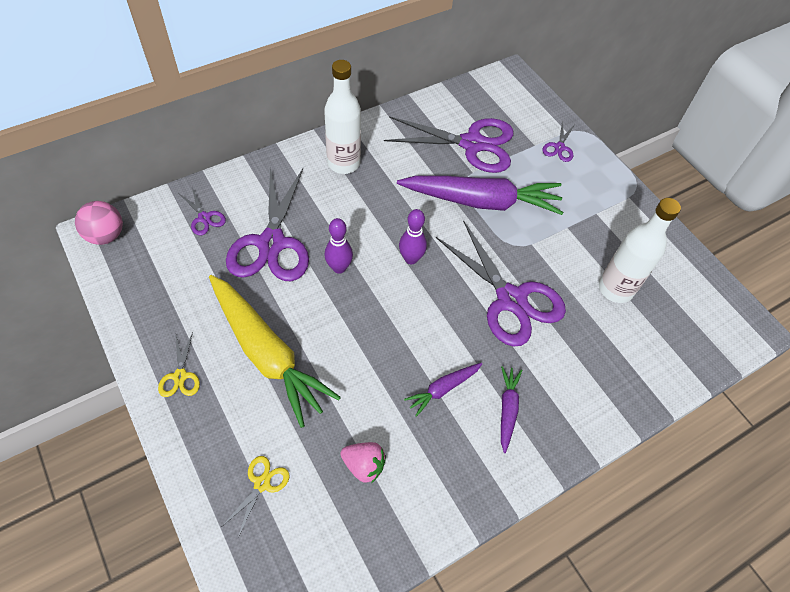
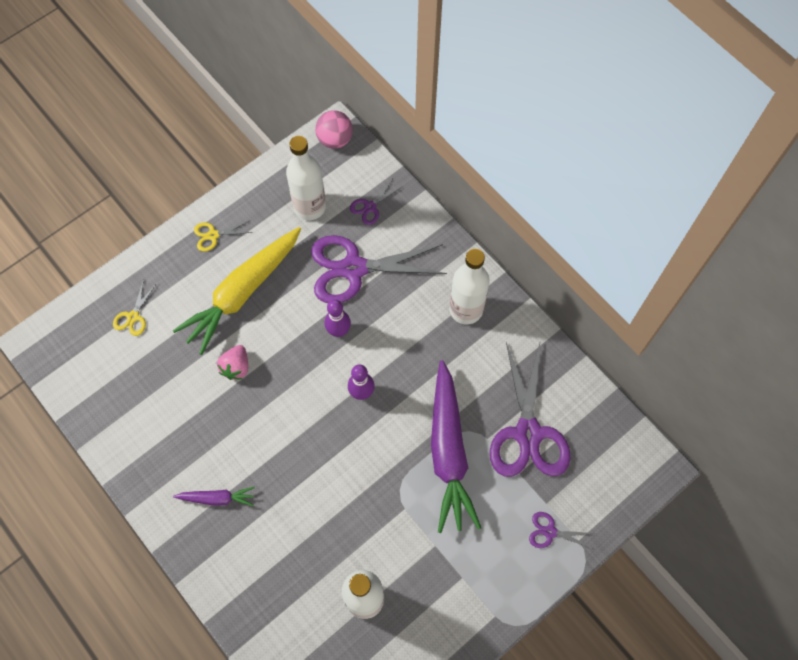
camera: 85 degrees right, 10 degrees up
(182, 272) = (310, 207): none -> white bottle
(262, 484) = (133, 317): yellow scissors -> yellow scissors turned 90 degrees clockwise
(364, 465) = (155, 387): pink strawberry -> pink strawberry (236, 367)
(443, 389) = (229, 440): purple carrot -> none
(511, 299) = (332, 492): purple scissors -> none

